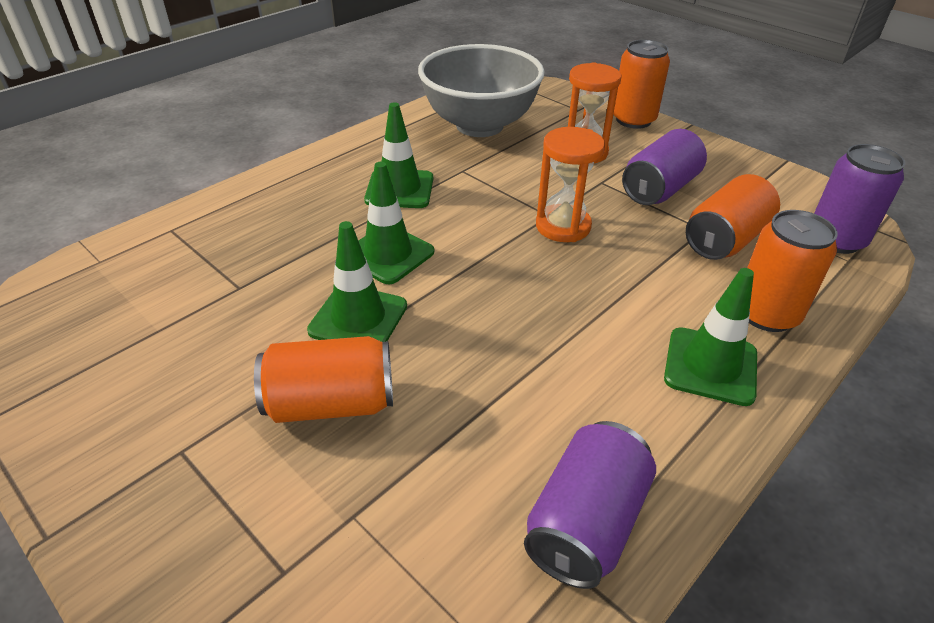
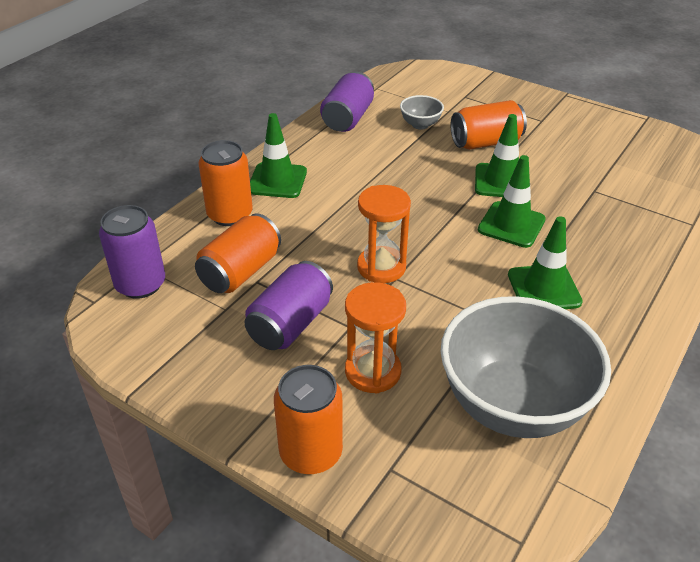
camera: 170 degrees right, 0 degrees up
(432, 475) = (420, 125): none -> grey bowl

